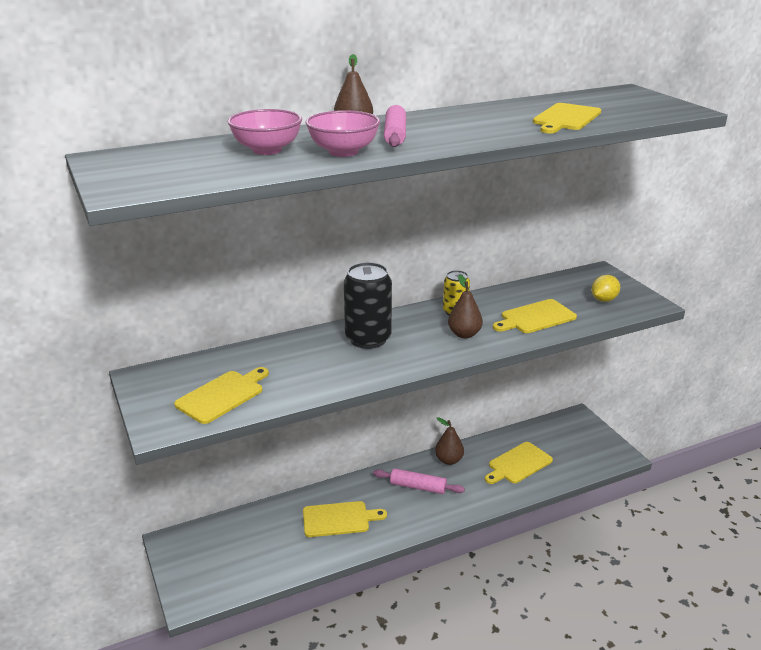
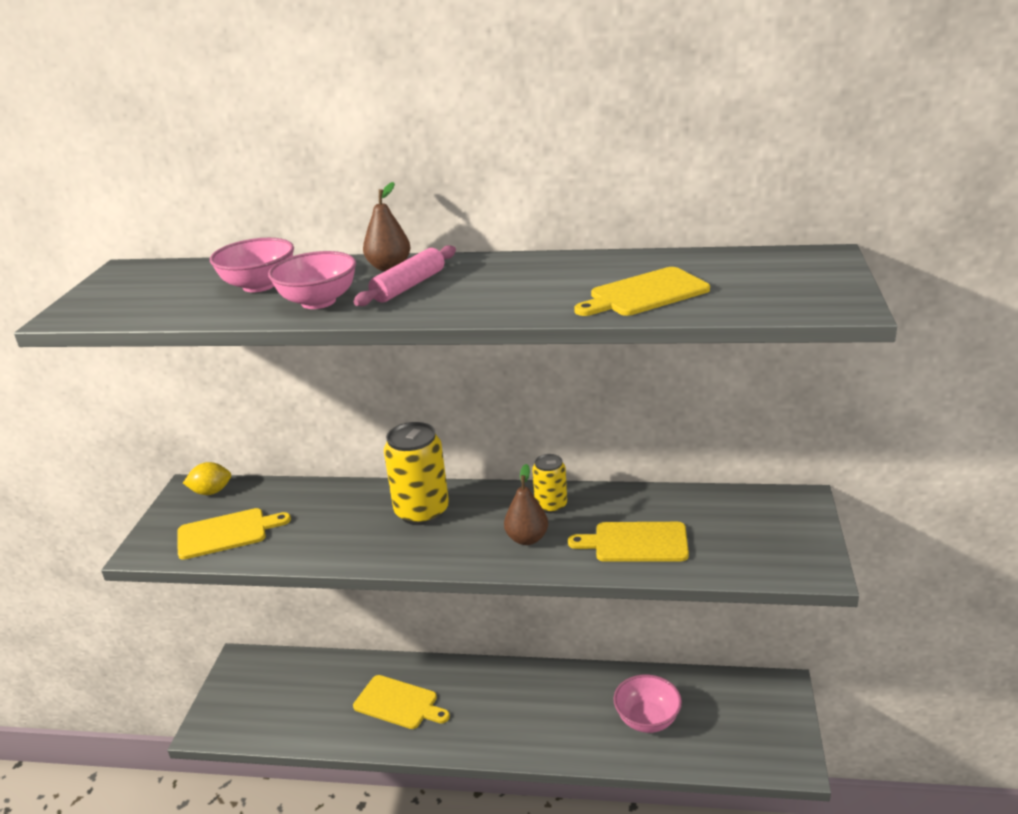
camera: 35 degrees right, 0 degrees up
(368, 339) = (422, 512): black can -> yellow can
(418, 487) = (508, 700): pink rolling pin -> none
(449, 460) = (570, 681): brown pear -> none
(518, 464) = (647, 719): yellow cutting board -> pink bowl
(603, 300) = (755, 544): yellow lemon -> yellow lemon (211, 492)

